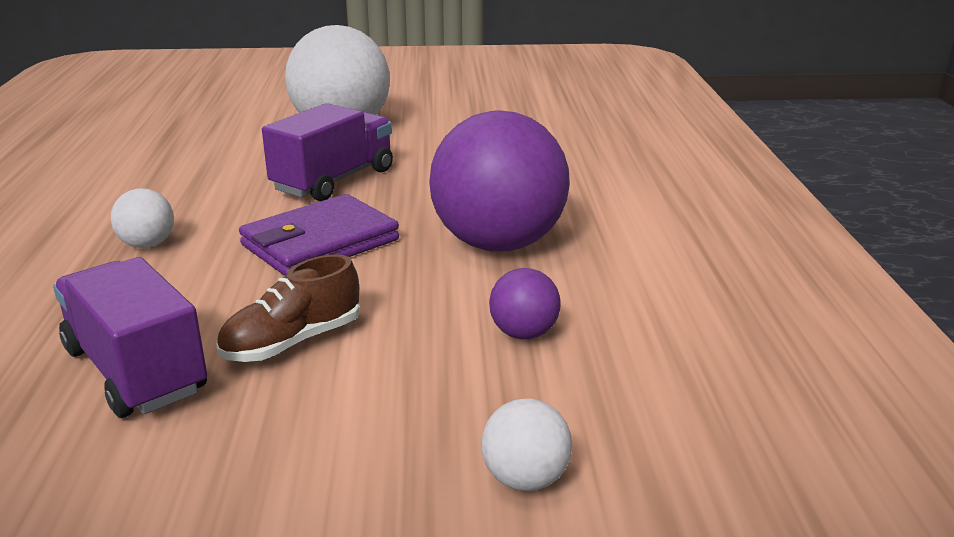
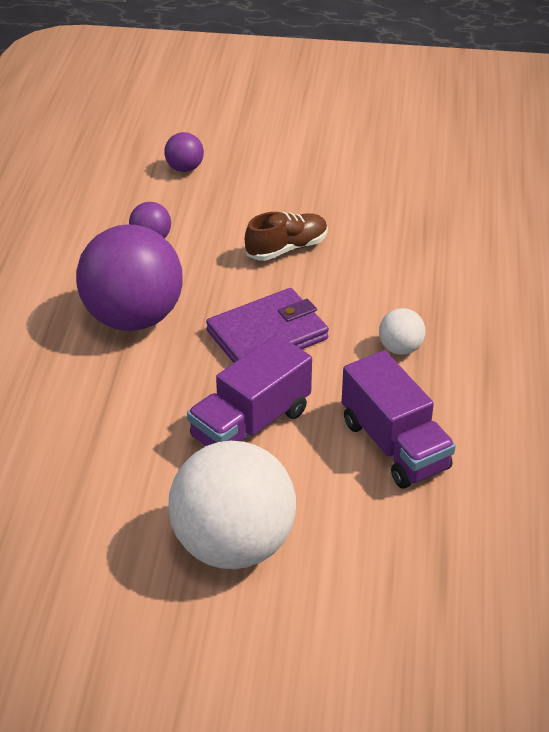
camera: 170 degrees left, 15 degrees up
(136, 370) = (372, 239): purple truck -> purple truck (394, 445)
(525, 479) = (185, 168): white ball -> purple ball

